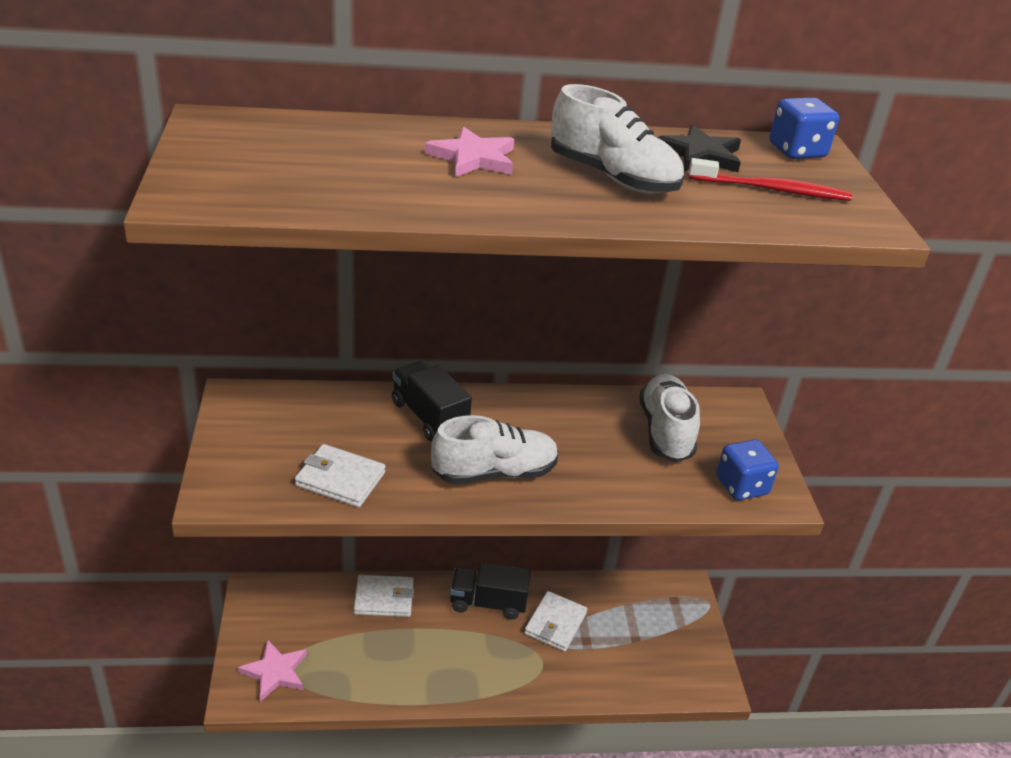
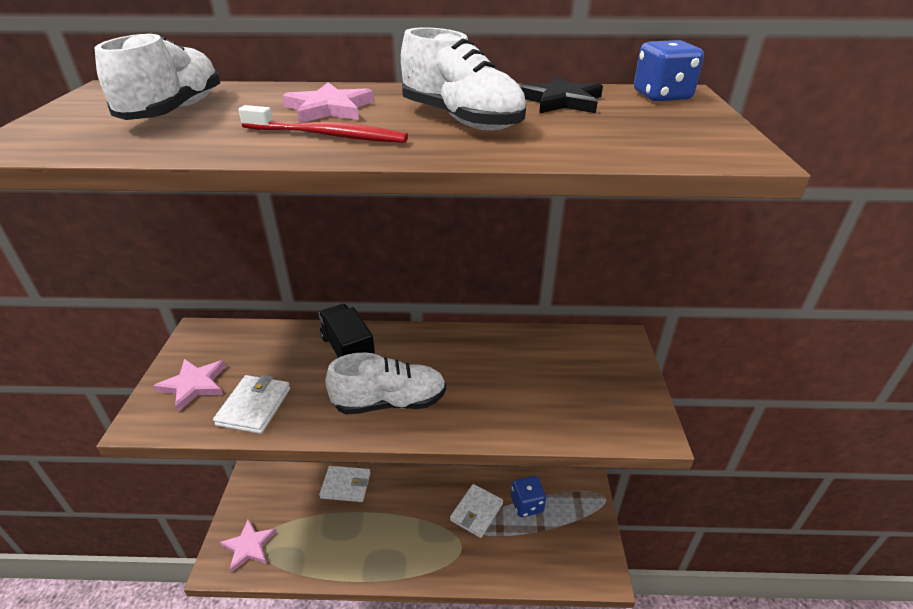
camera: 10 degrees right, 0 degrees up
(258, 457) = (194, 385): none -> pink star
(340, 479) = (254, 406): white wallet -> white wallet turned 75 degrees clockwise
(488, 603) = (425, 492): black truck -> none
(665, 431) = (551, 365): white shoe -> white shoe (174, 111)
(741, 486) = (615, 418): blue dice -> blue dice (527, 505)
(771, 189) = (628, 126): red toothbrush -> red toothbrush (327, 135)

